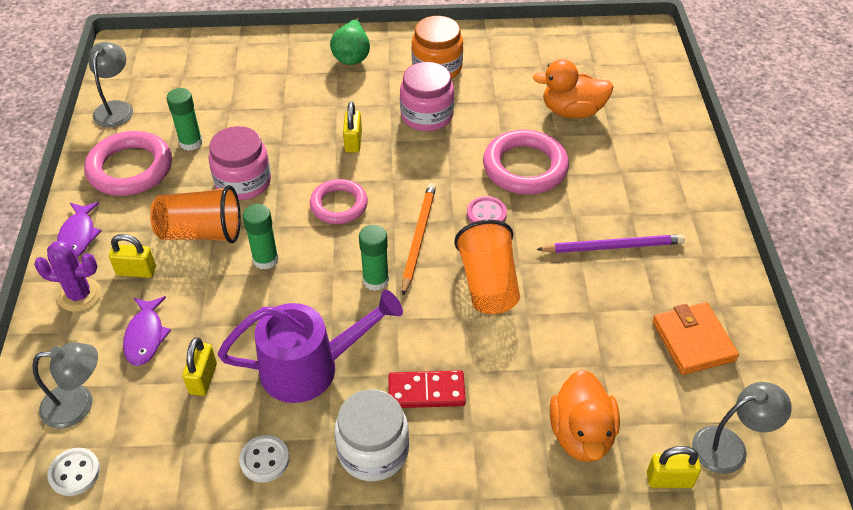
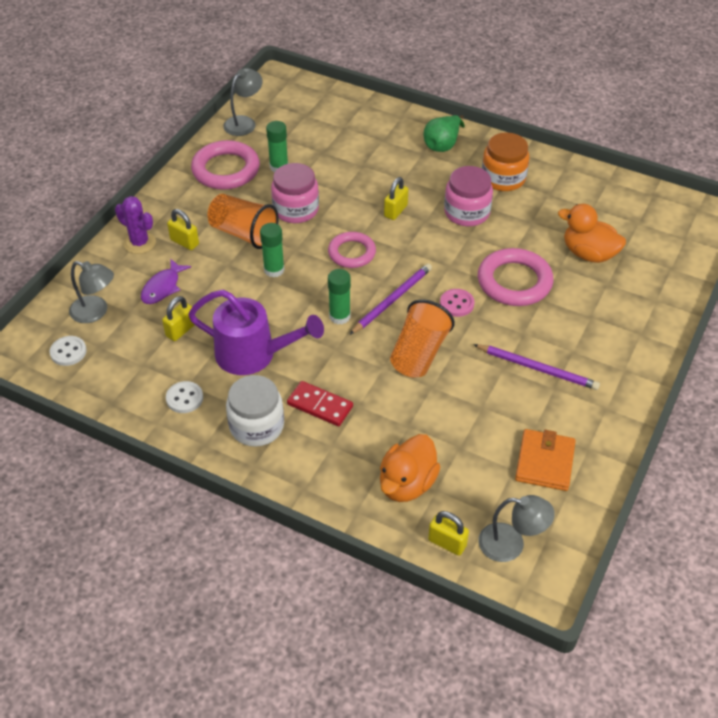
camera: 30 degrees right, 0 degrees up
(78, 236) = (163, 203): purple fish -> none
(418, 238) = (392, 300): orange pencil -> purple pencil

